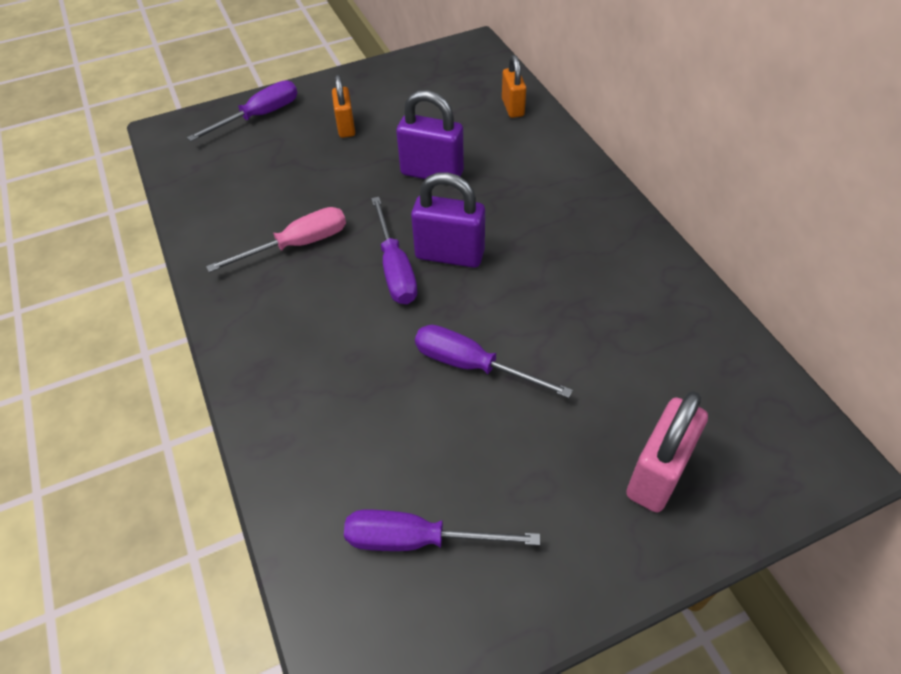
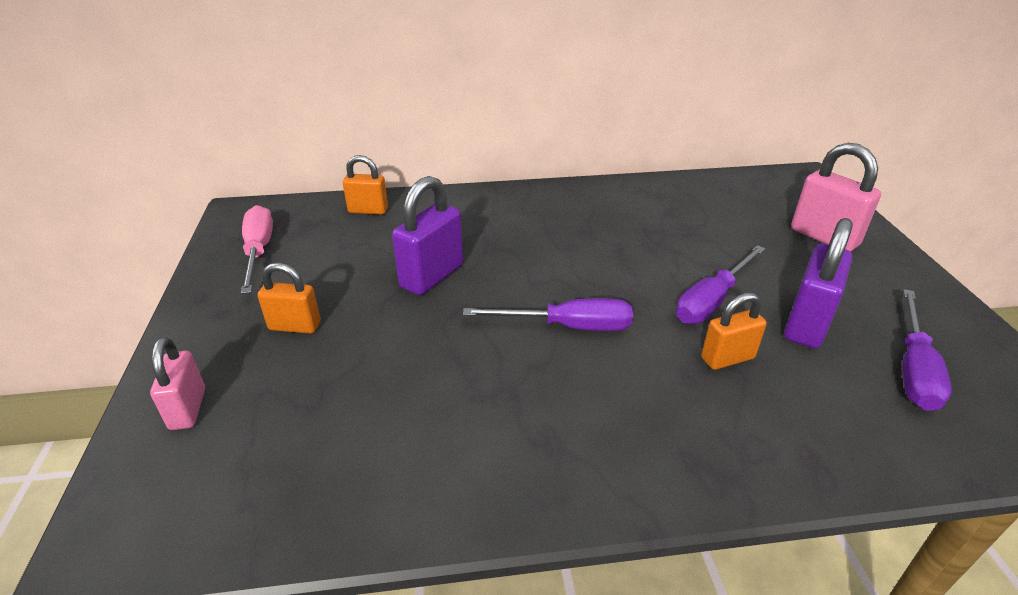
camera: 75 degrees left, 15 degrees down
(259, 116) = (188, 409): purple screwdriver -> pink padlock
(297, 245) = (493, 401): pink screwdriver -> pink screwdriver (259, 251)
(387, 381) = (727, 358): none -> orange padlock
(449, 255) = (562, 287): purple padlock -> purple padlock (806, 324)

